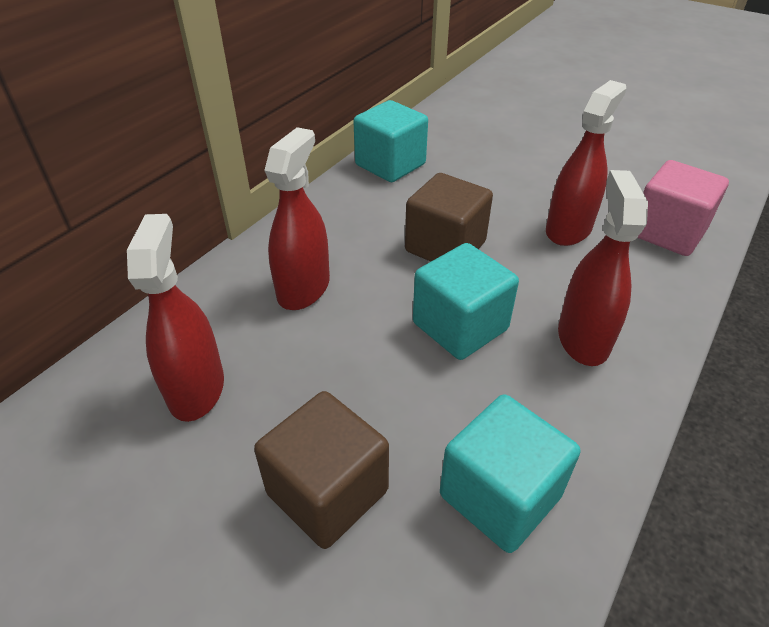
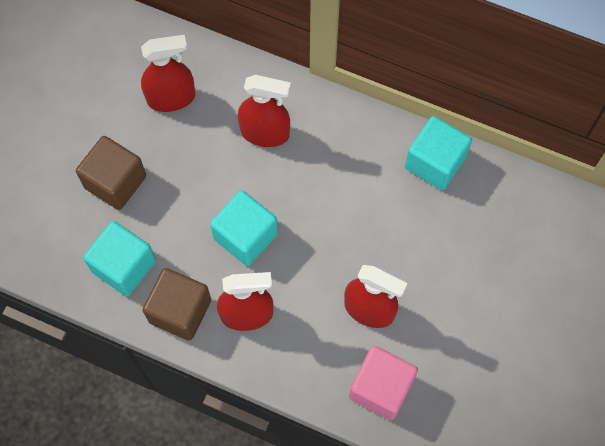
camera: 80 degrees right, 25 degrees up
(445, 247) = (328, 219): brown cube -> brown cube (180, 311)

